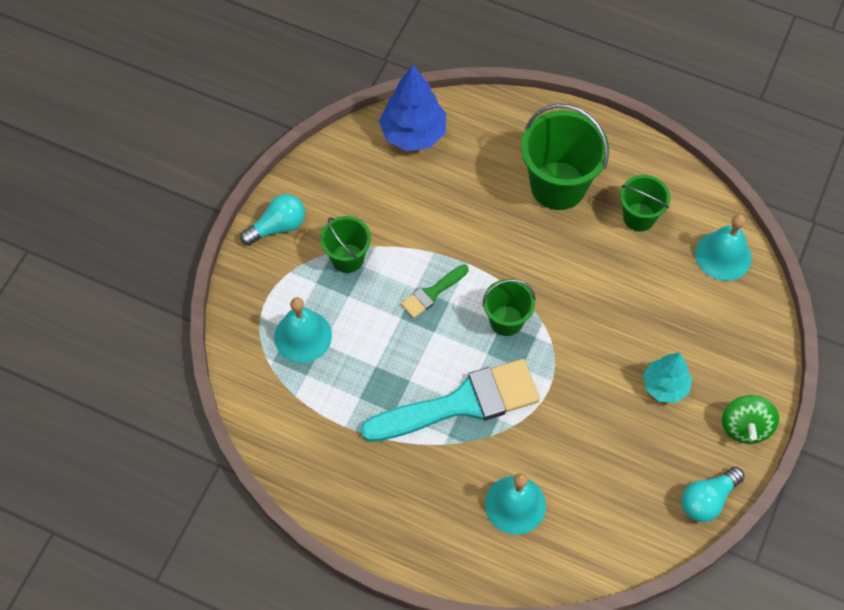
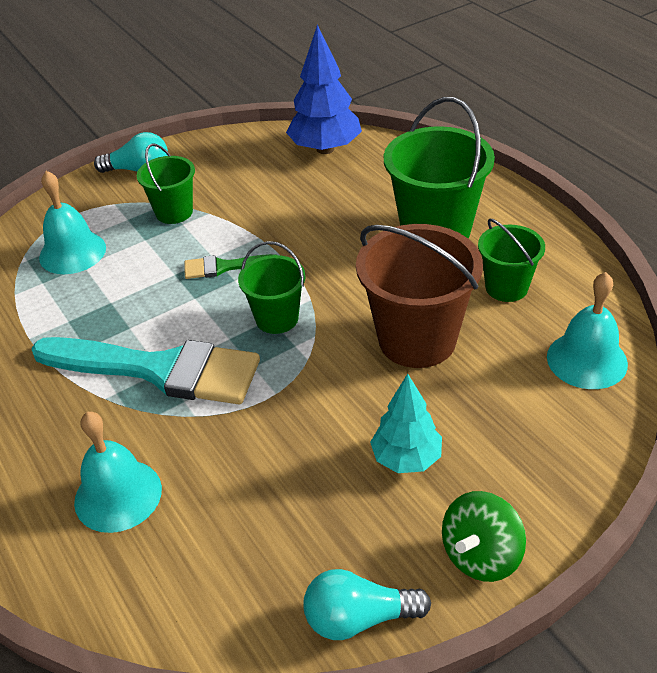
camera: 35 degrees right, 20 degrees down
(611, 292) = (417, 340): none -> brown bucket

